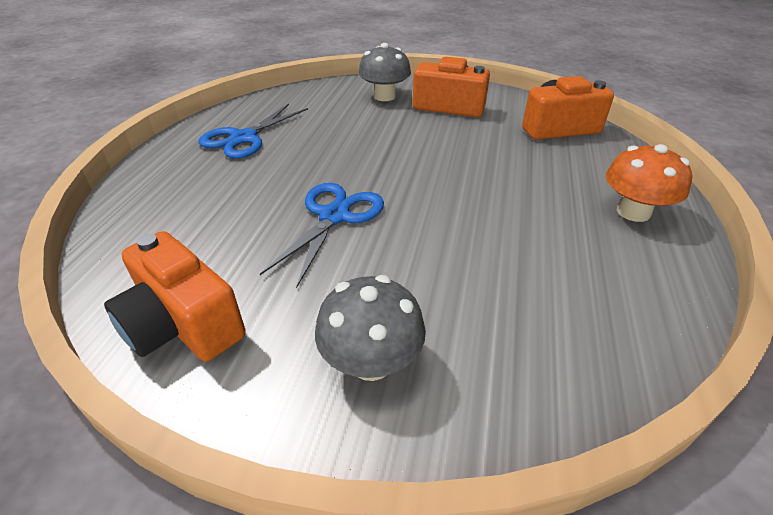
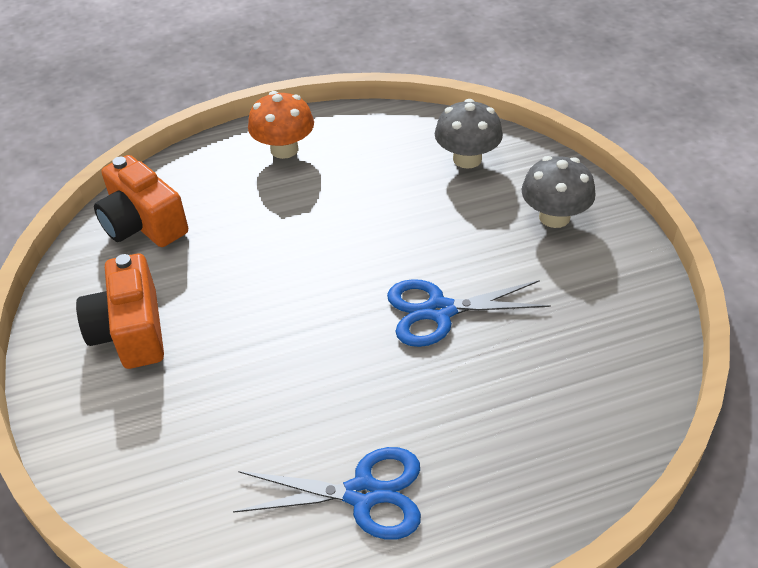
camera: 120 degrees left, 5 degrees up
(183, 324) = (627, 319): orange camera -> none
(384, 96) = (133, 414): grey mushroom -> grey mushroom (467, 159)

